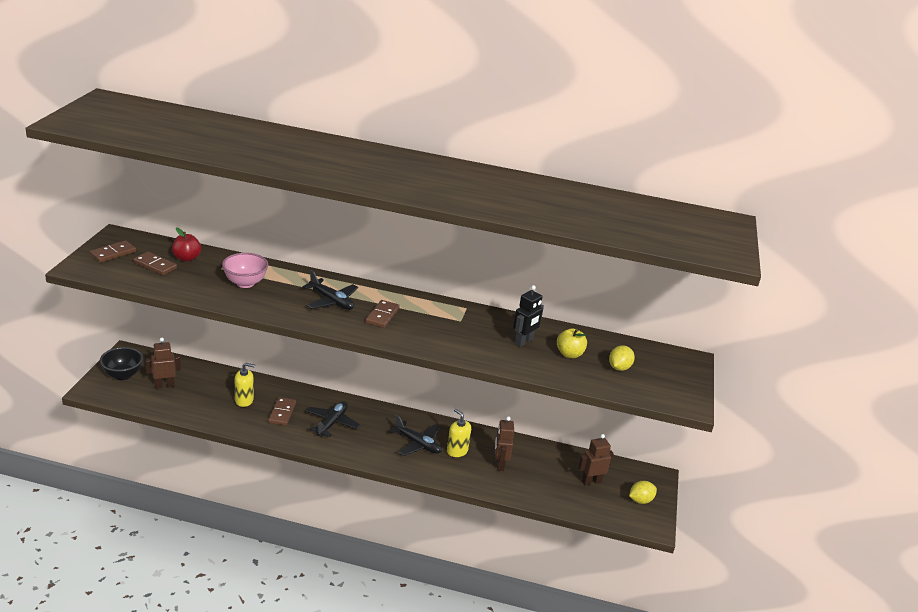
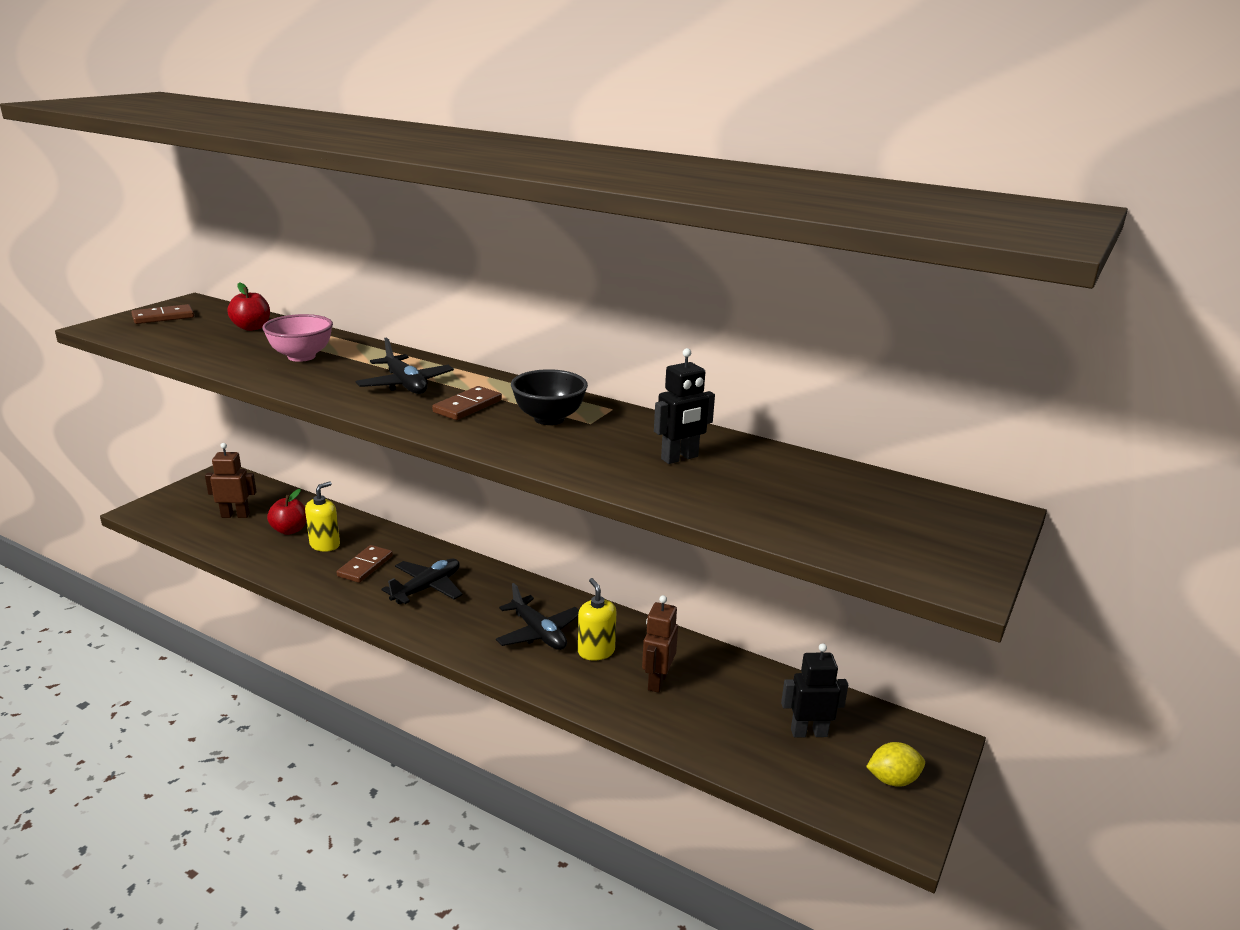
camera: 20 degrees right, 5 degrees down
(122, 375) = (194, 498): black bowl -> black bowl (549, 419)
(155, 265) = (202, 331): brown domino -> none
(212, 392) = (289, 530): none -> red apple
(244, 400) = (325, 545): yellow soap dispenser -> yellow soap dispenser turned 75 degrees counterclockwise
(569, 354) = (753, 482): yellow apple -> none
(591, 481) = (809, 732): brown robot -> black robot
(619, 368) = (839, 511): yellow lemon -> none

